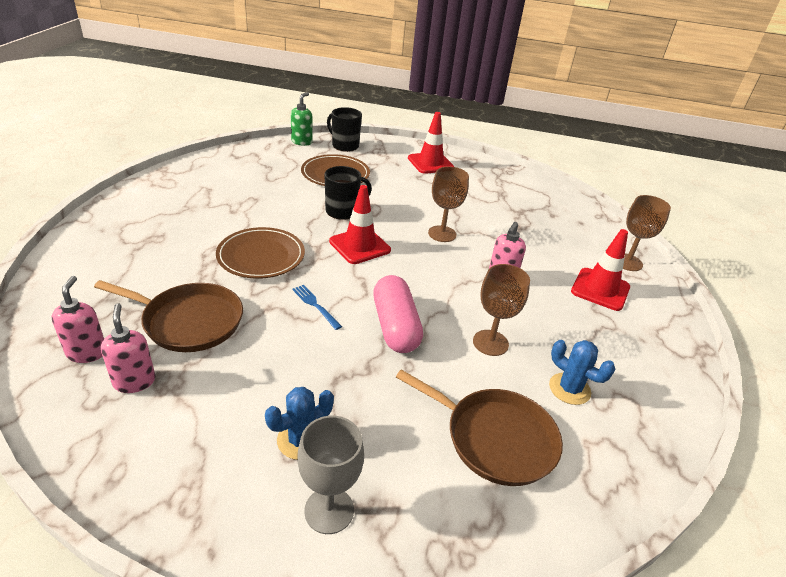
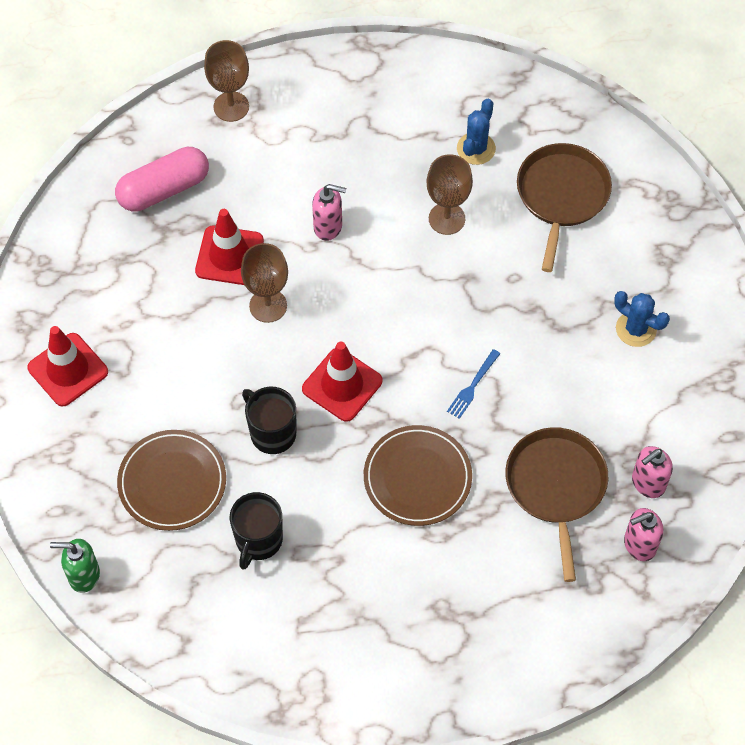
camera: 105 degrees left, 25 degrees up
(329, 510) = (682, 287): grey goblet -> none
(344, 145) = (65, 508): black mug -> black mug (258, 540)
(395, 326) = (466, 304): pink capsule -> pink capsule (164, 189)
(600, 289) = (303, 131): red traffic cone -> red traffic cone (229, 256)

